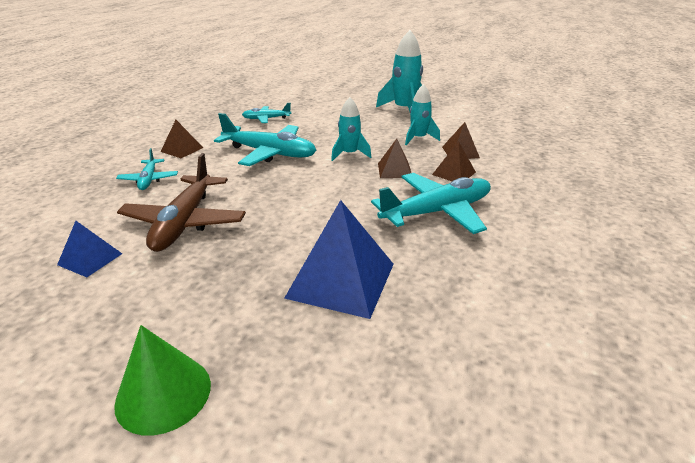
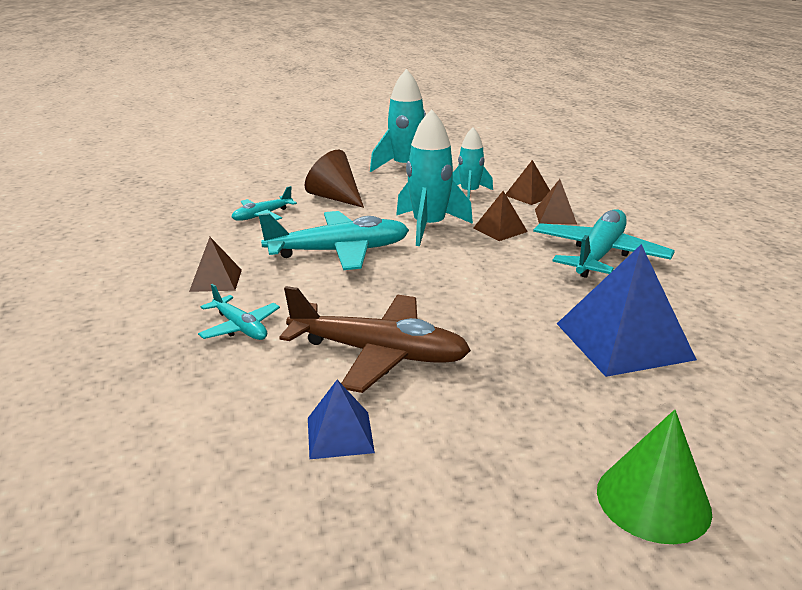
camera: 35 degrees left, 5 degrees down
(184, 222) = (379, 354): brown plane -> brown plane turned 45 degrees counterclockwise
(325, 119) = (335, 198): none -> brown cone
(349, 154) = (429, 227): turquoise rocket -> turquoise rocket, size x1.58

